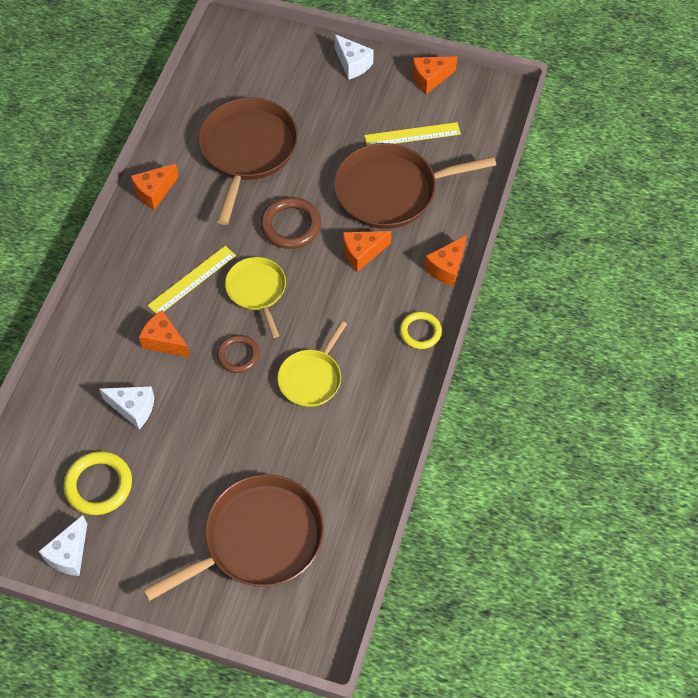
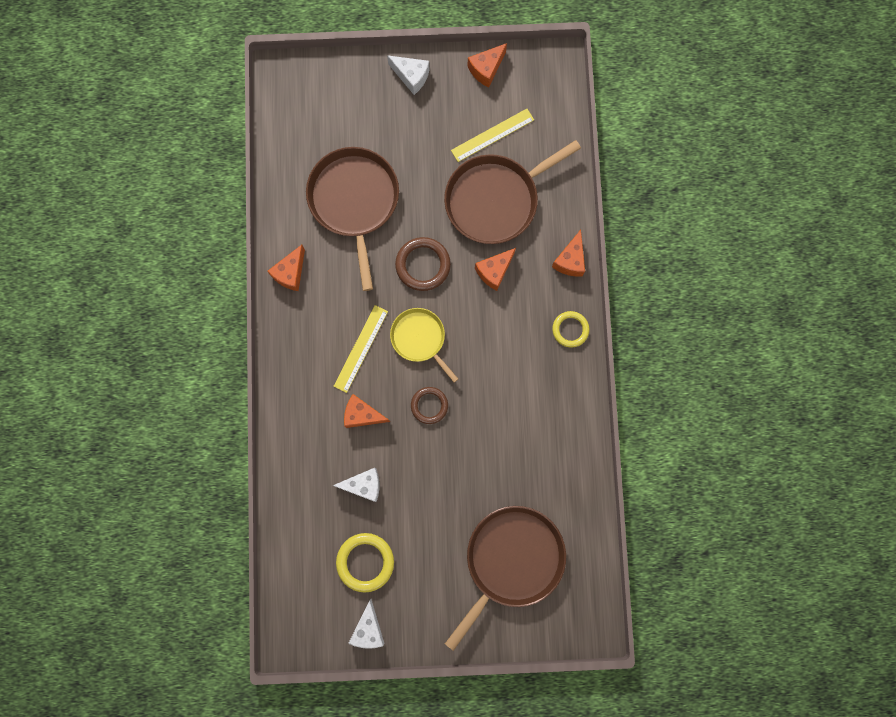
camera: 20 degrees left, 20 degrees up
(311, 378) = (498, 404): yellow pan -> none

